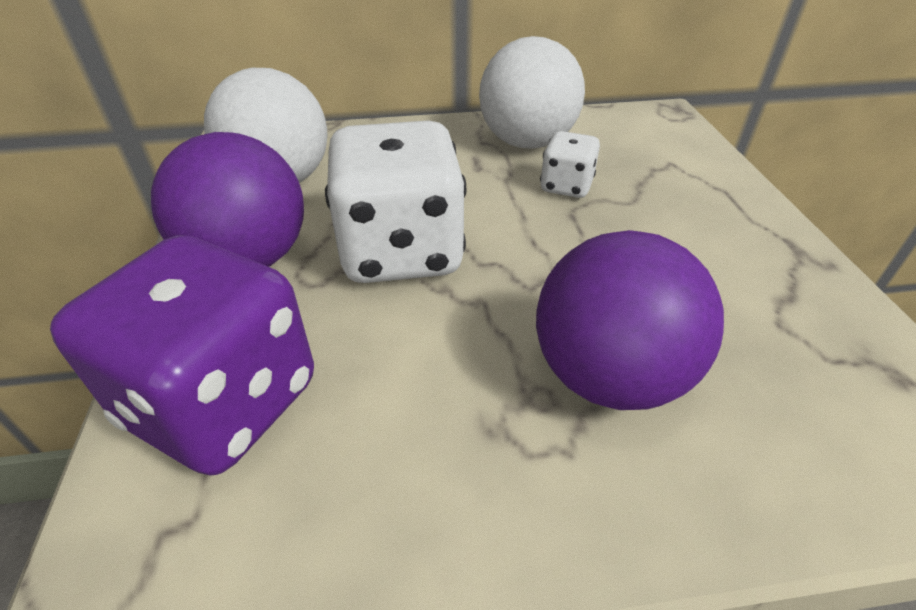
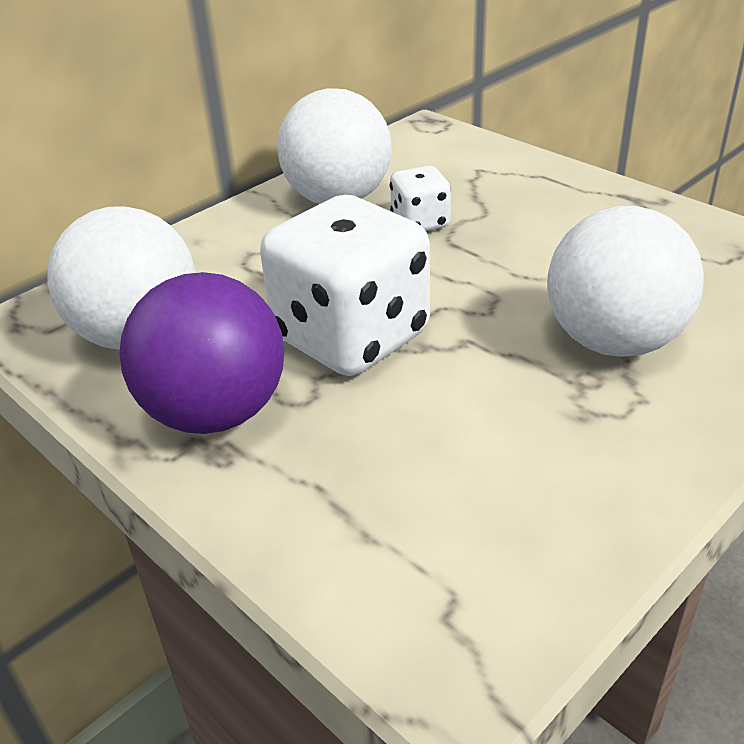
camera: 35 degrees left, 5 degrees down
(223, 403) = (364, 519): purple dice -> none
(608, 375) = (613, 341): purple ball -> white ball

